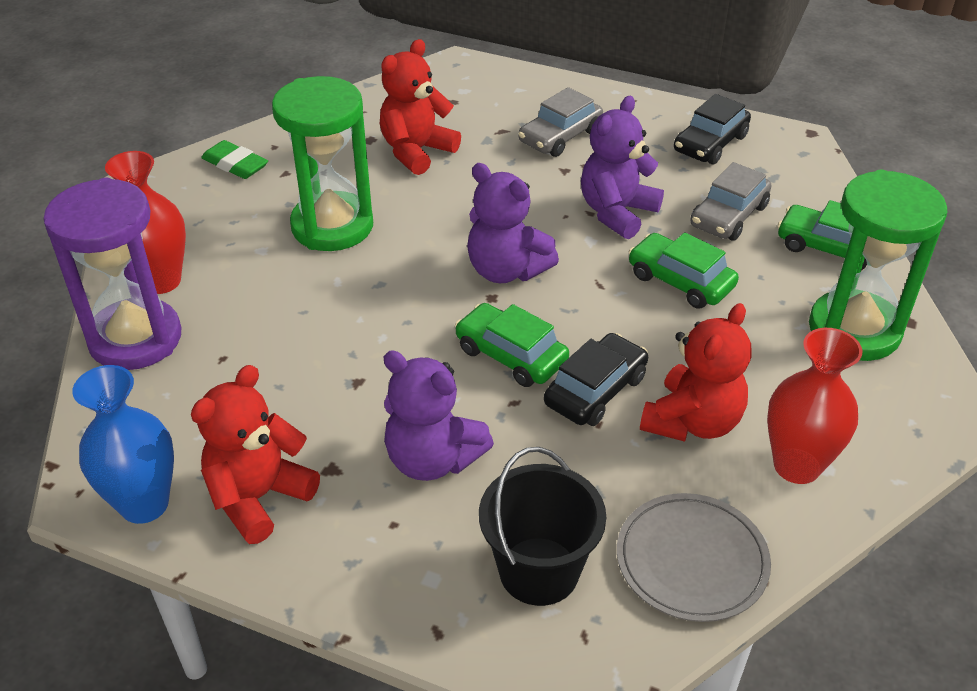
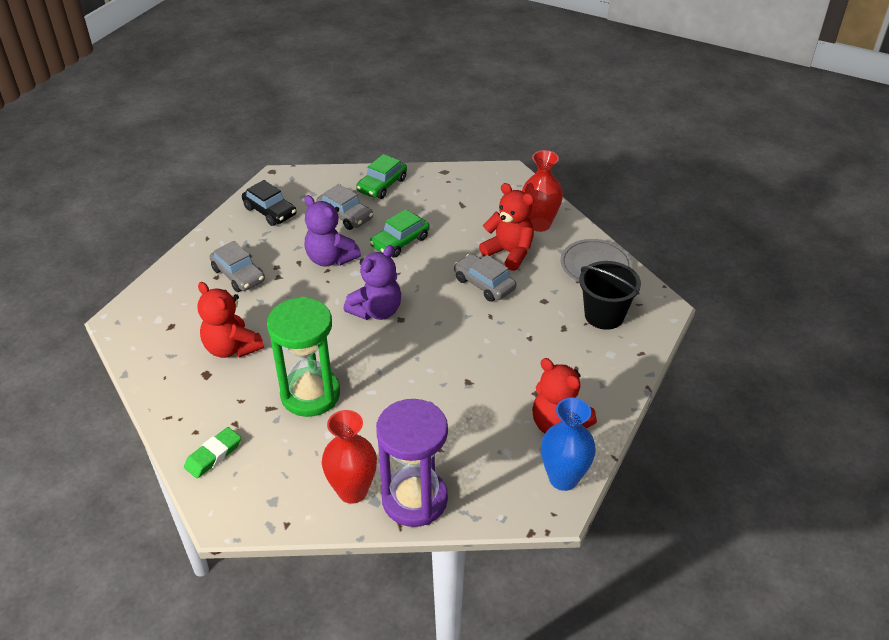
camera: 85 degrees left, 0 degrees up
(432, 459) = (531, 350): purple teddy bear -> none
(511, 355) = (453, 314): green car -> none
(595, 390) = (484, 284): black car -> grey car
(854, 330) = (449, 189): green hourglass -> none

